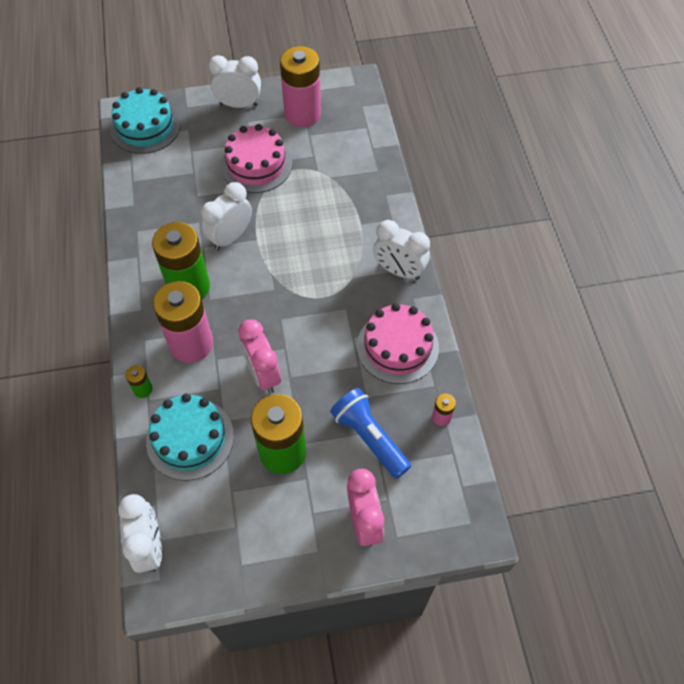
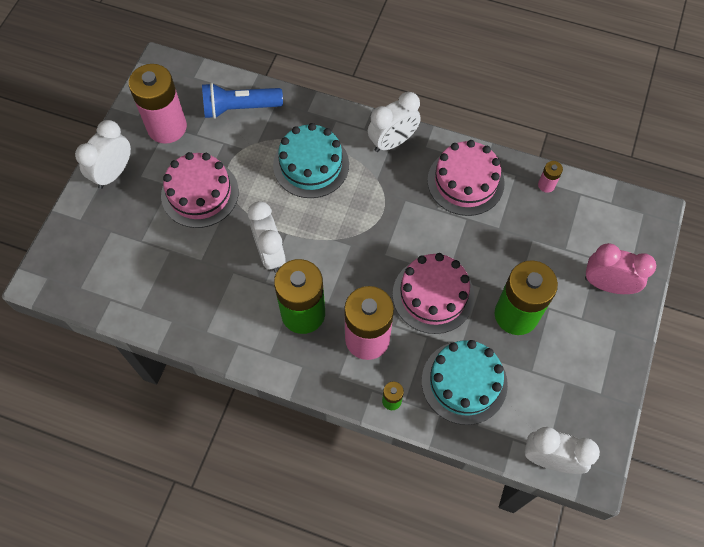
camera: 60 degrees left, 5 degrees up
(145, 127) = (78, 268): turquoise cake -> turquoise cake (311, 165)
(263, 374) = (433, 295): pink clock -> pink cake
(369, 438) = (537, 244): blue flashlight -> blue flashlight (240, 108)

